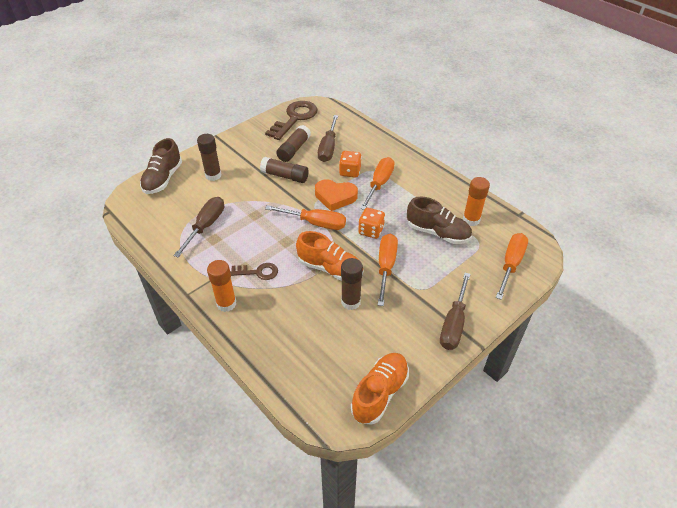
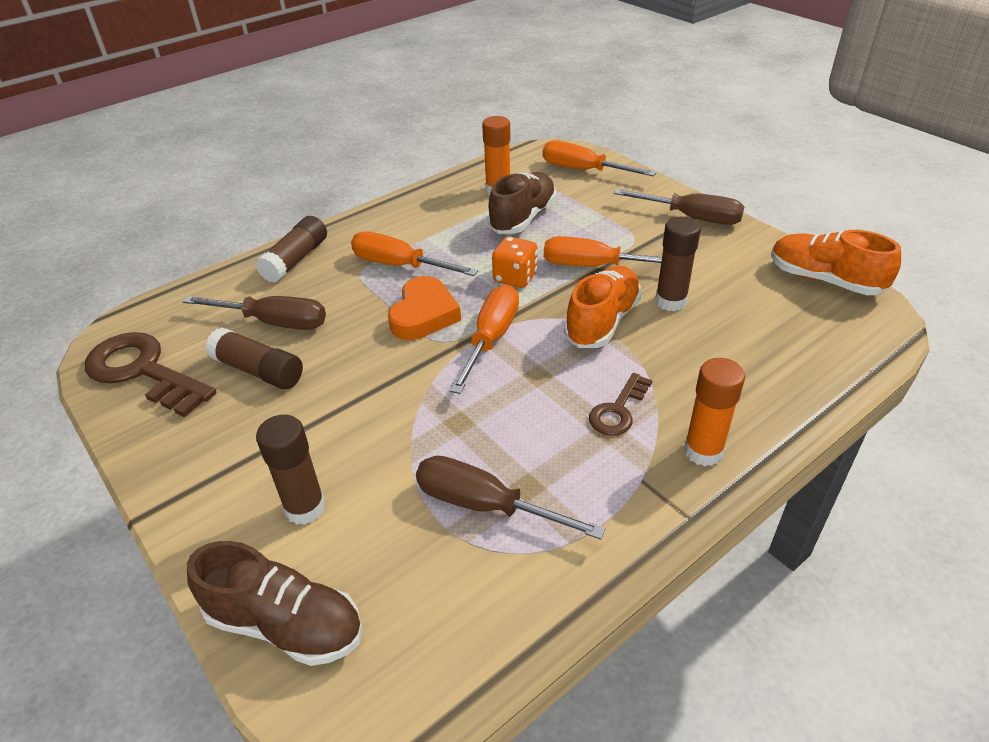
camera: 85 degrees left, 5 degrees down
(258, 272) = (618, 410): brown key -> brown key turned 150 degrees counterclockwise
(285, 176) = (344, 382): brown glue stick -> brown glue stick (296, 260)
(350, 172) = (357, 296): orange dice -> none

